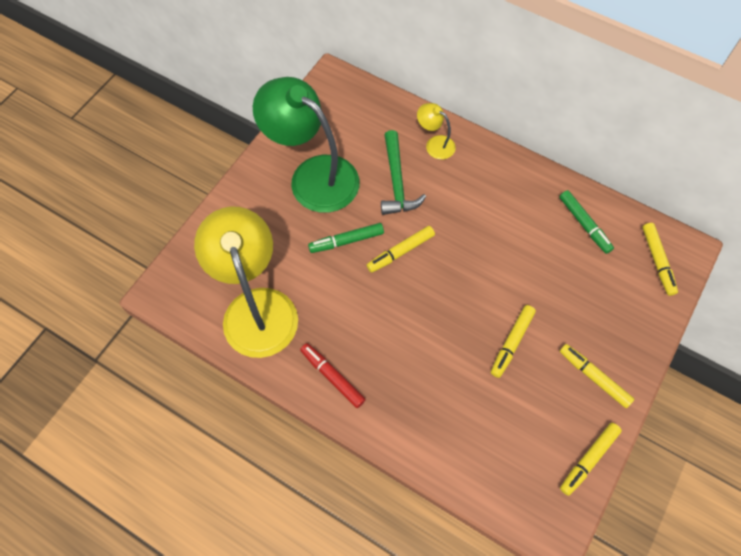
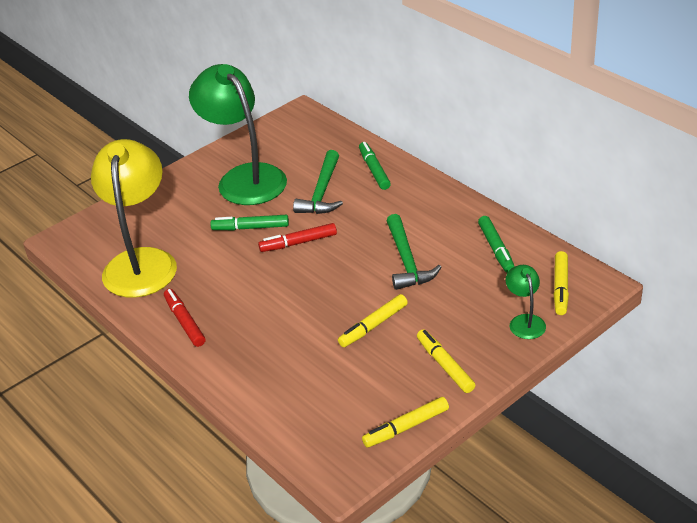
camera: 20 degrees right, 25 degrees down
(400, 252) = (298, 243): yellow marker -> red marker
(435, 144) = (374, 170): yellow lamp -> green marker
(510, 255) = (407, 261): none -> green hammer
(642, 308) = (525, 321): none -> green lamp

